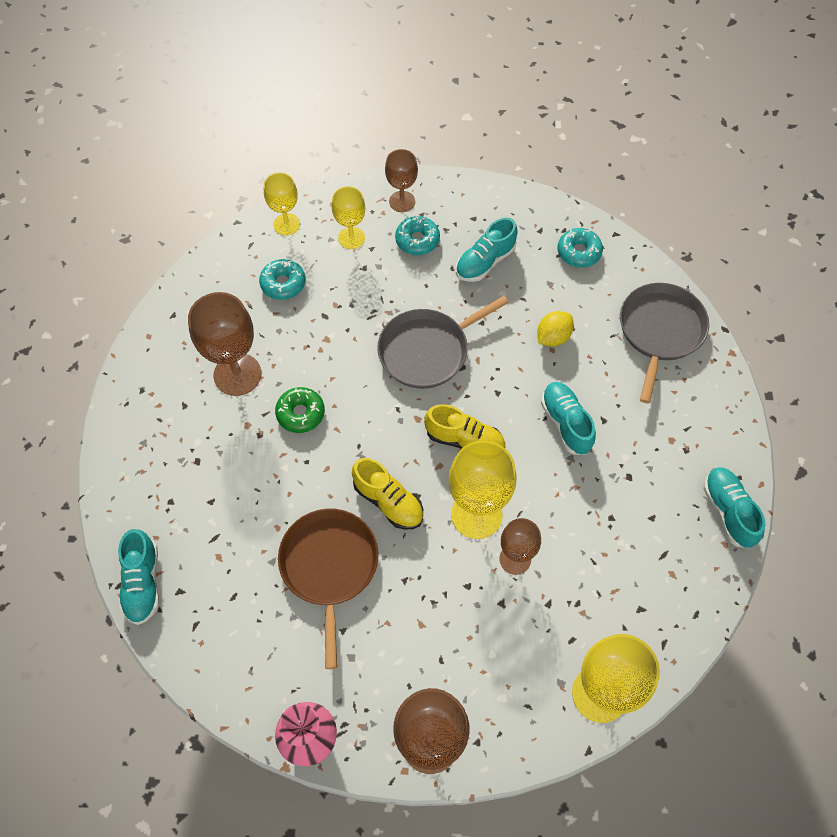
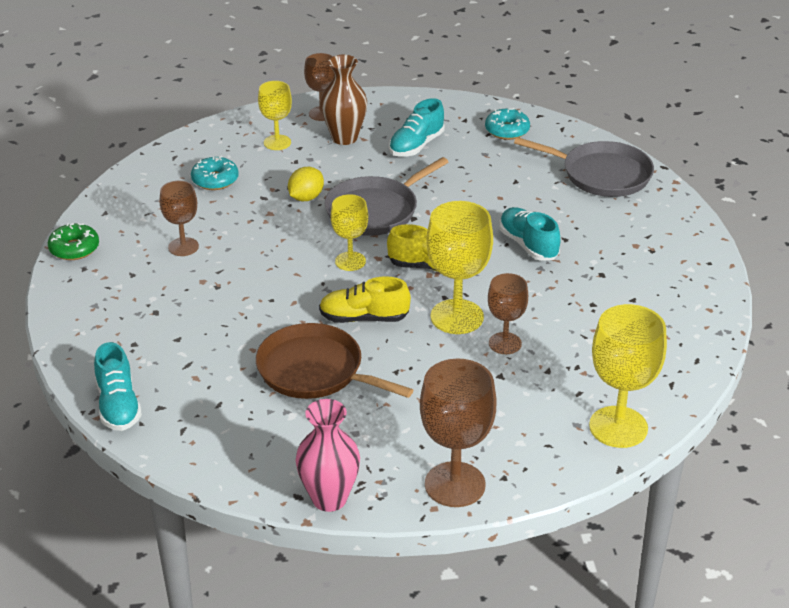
camera: 10 degrees left, 25 degrees down
(237, 374) = (183, 247): brown goblet -> brown goblet, size x0.61
(286, 224) = (208, 140): yellow goblet -> yellow goblet (350, 261)
(300, 413) = (256, 267): green donut -> green donut (74, 248)
(329, 566) = (315, 371): brown pan -> brown pan turned 45 degrees counterclockwise
(388, 501) = (364, 318): yellow shoe -> yellow shoe turned 150 degrees clockwise
(417, 240) = (344, 138): turquoise donut -> brown vase
(553, 337) = (498, 189): yellow lemon -> yellow lemon (306, 198)
(660, 331) = (602, 174): grey pan -> grey pan turned 105 degrees clockwise
(728, 511) = (705, 287): turquoise shoe -> none

